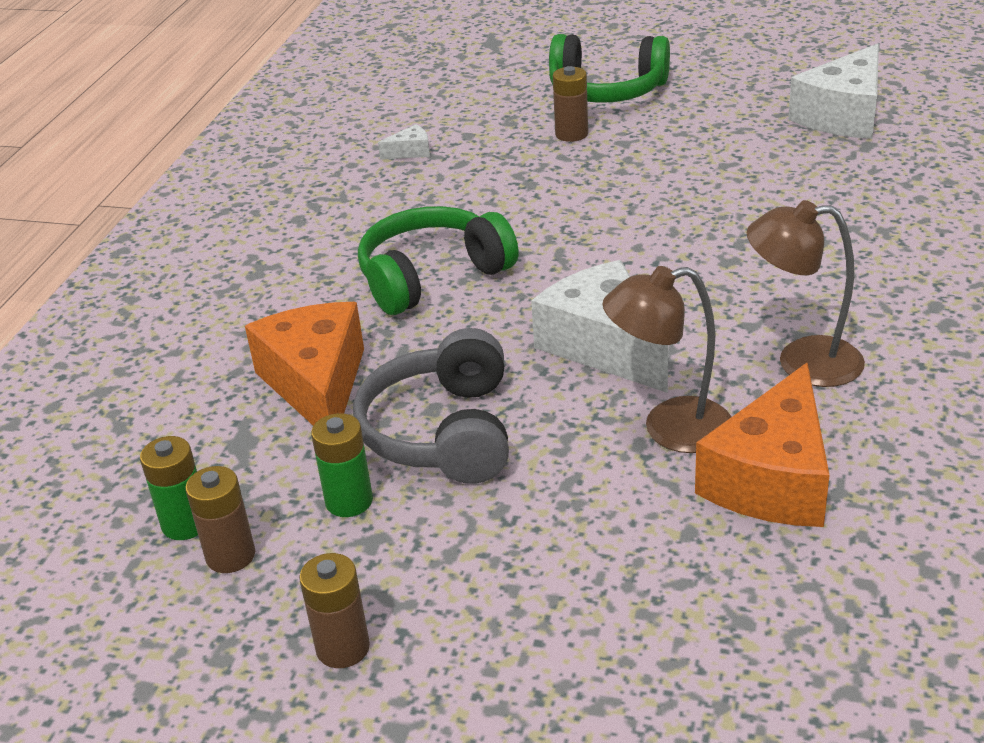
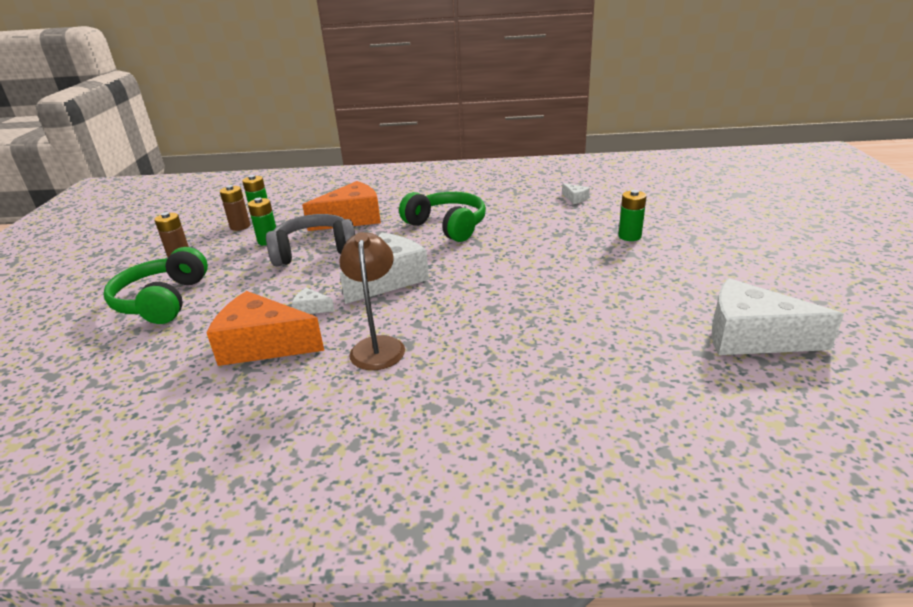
camera: 75 degrees right, 5 degrees down
(571, 134) = (629, 236): brown battery -> green battery
(606, 91) = (703, 238): green headphones -> green headphones (163, 301)
(670, 429) = (311, 308): brown lamp -> white cheese

